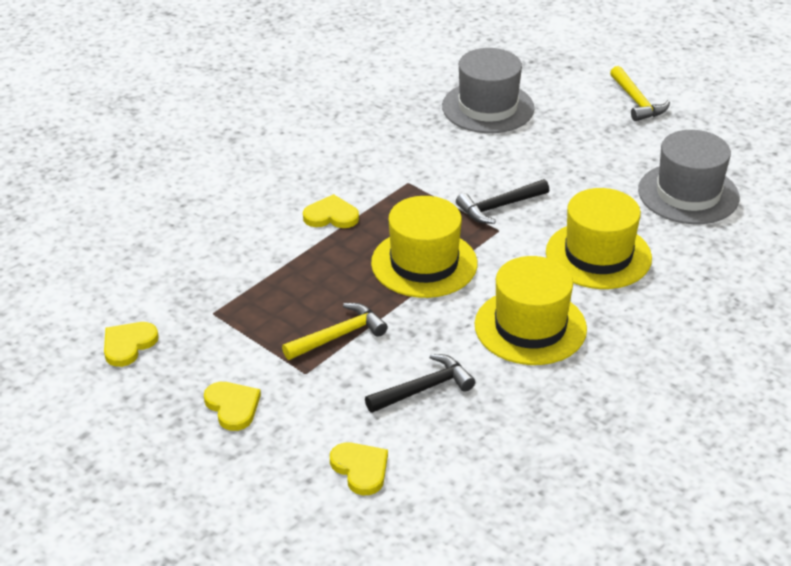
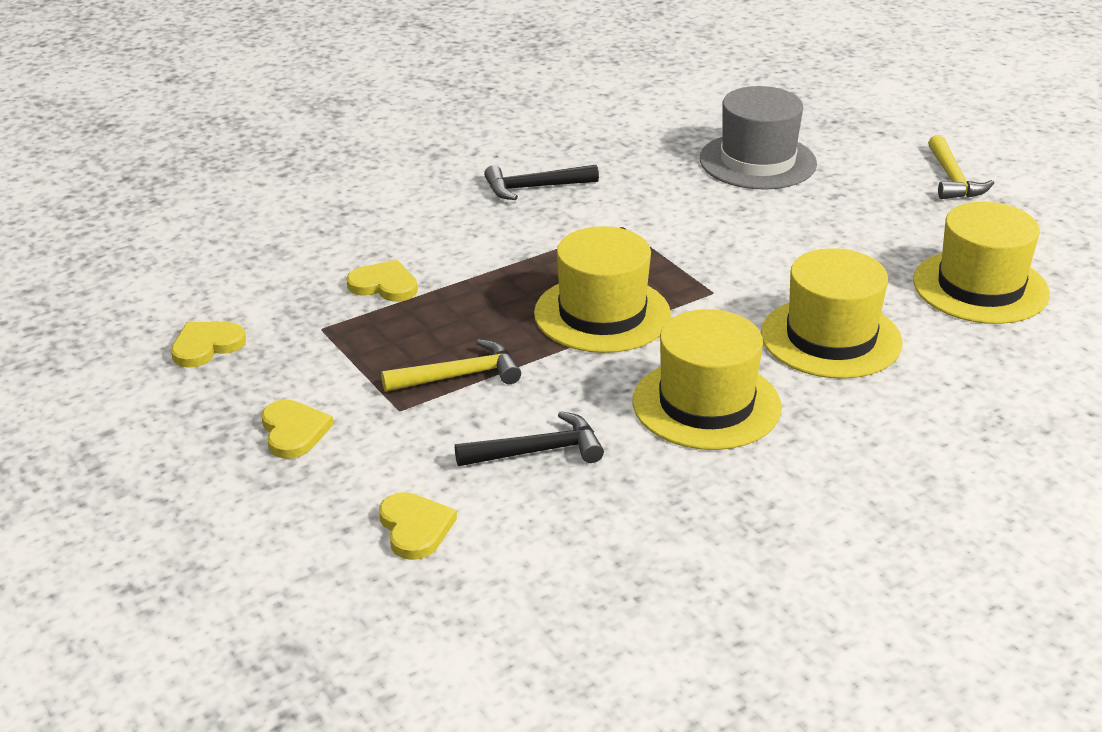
camera: 15 degrees right, 5 degrees down
(331, 216) = (512, 248): yellow heart -> yellow heart (384, 285)
(499, 207) = (724, 267): black hammer -> black hammer (534, 188)
(688, 194) = (980, 287): grey hat -> yellow hat

